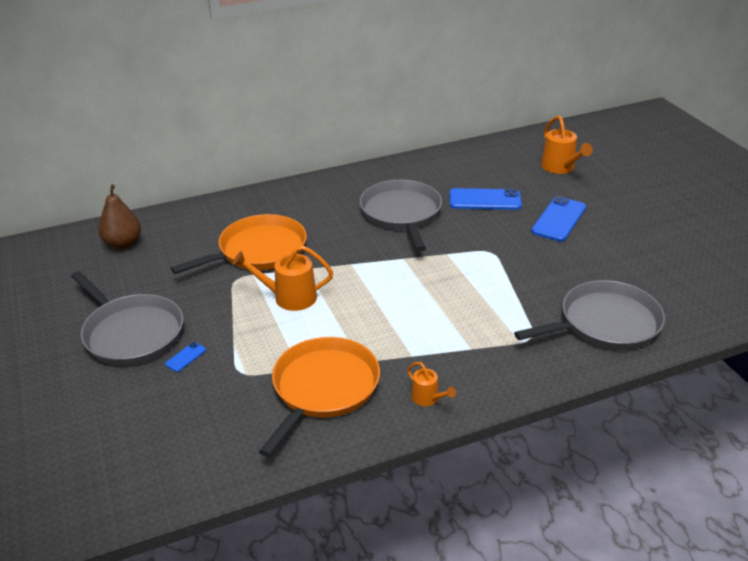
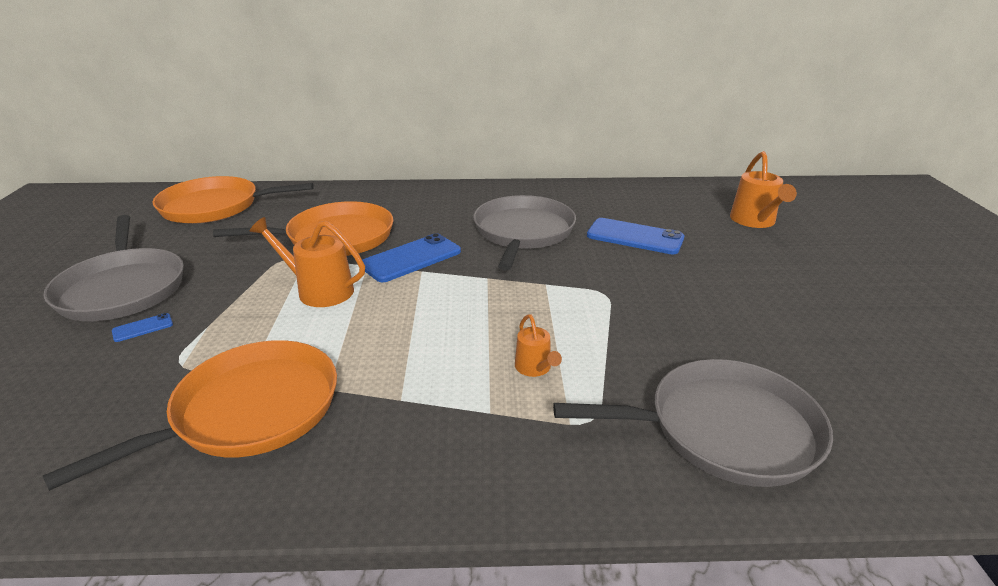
camera: 20 degrees right, 5 degrees down
(123, 244) = (215, 206): brown pear -> orange pan
(428, 398) = (370, 470): orange watering can -> orange watering can (535, 368)
(559, 219) = (722, 275): blue phone -> blue phone (411, 258)

